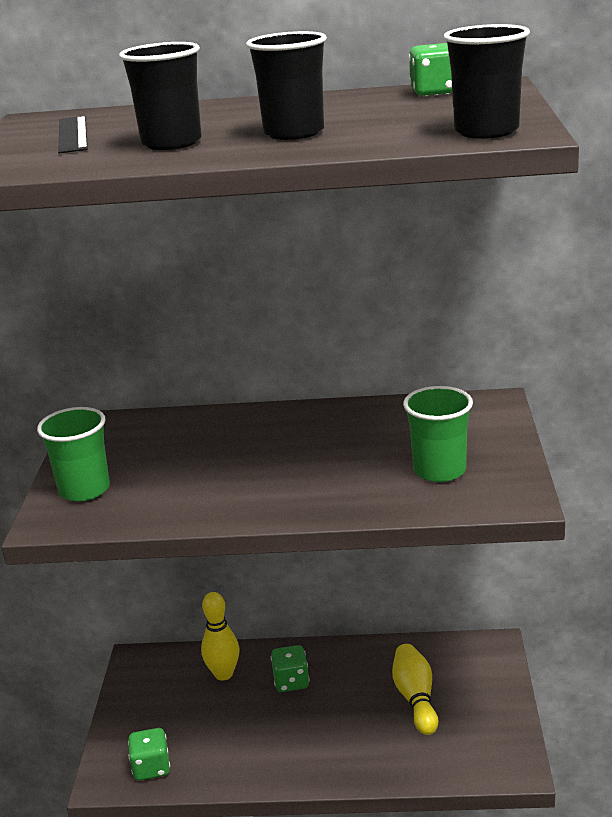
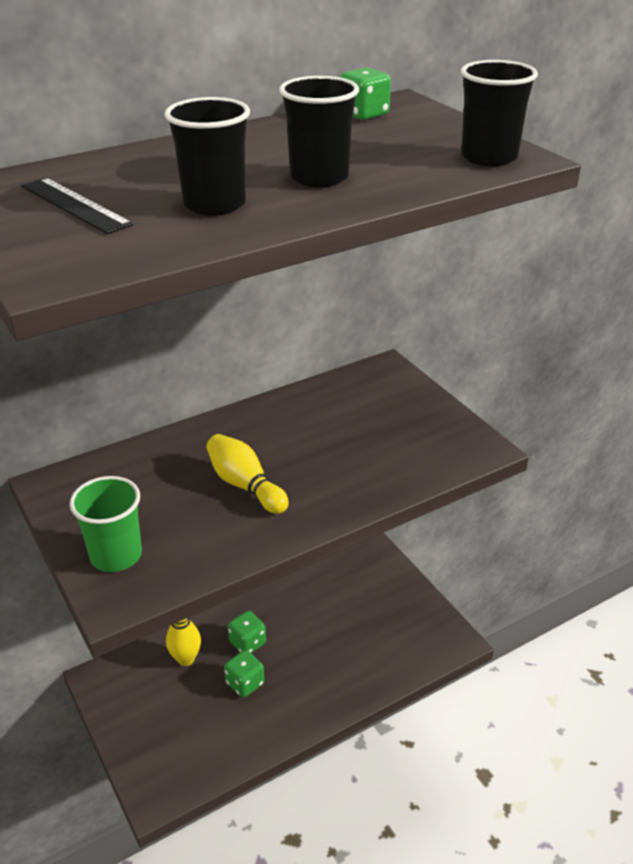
camera: 35 degrees left, 10 degrees up
(151, 768) = (187, 767): green dice -> green dice (245, 683)
(416, 698) = (352, 617): yellow bowling pin -> yellow bowling pin (245, 485)
(439, 470) = (405, 440): green cup -> none

